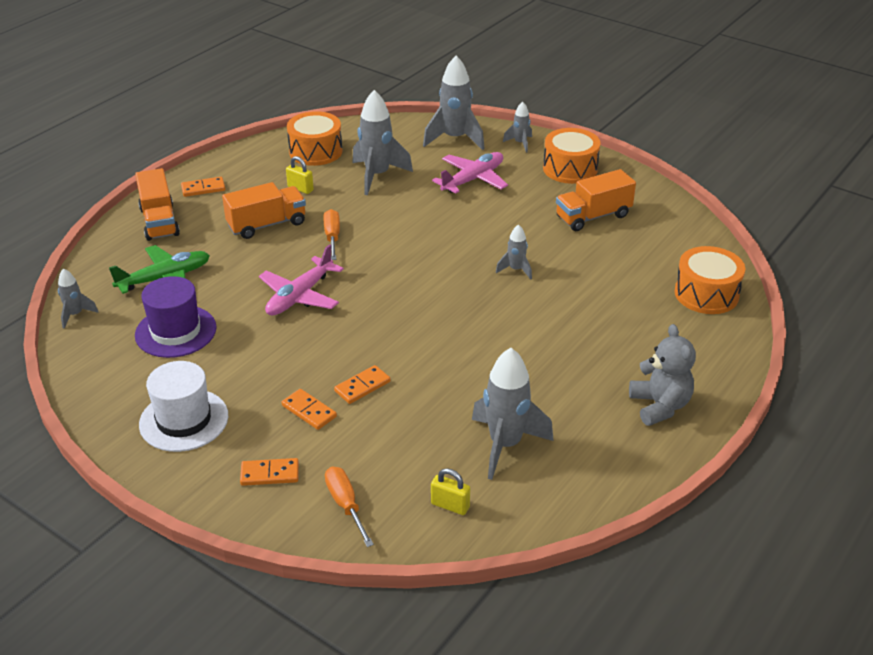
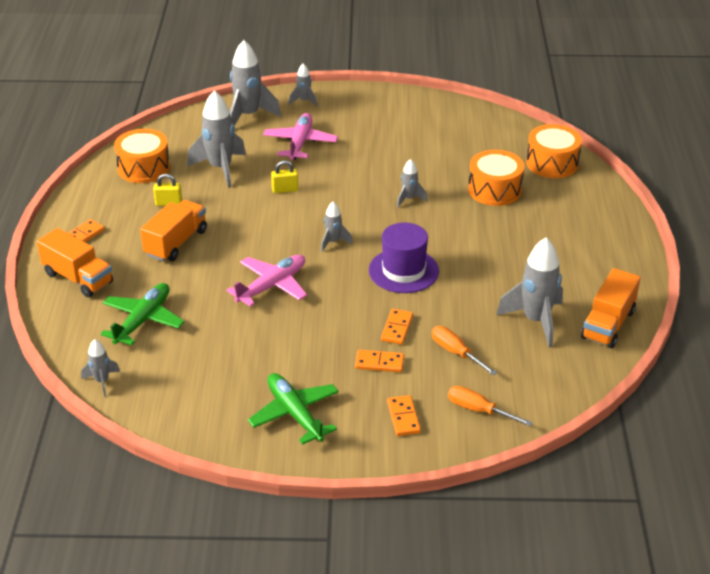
camera: 35 degrees left, 0 degrees up
(175, 331) = (205, 355): purple hat -> purple hat (403, 271)
(184, 420) = (294, 414): white hat -> green plane
(270, 474) = (403, 417): orange domino -> orange domino turned 60 degrees counterclockwise
(300, 296) = (272, 286): pink plane -> pink plane turned 135 degrees counterclockwise
(332, 236) = (242, 230): orange screwdriver -> orange screwdriver (455, 352)
(399, 280) = (333, 242): none -> grey rocket
(450, 505) = (545, 376): yellow padlock -> yellow padlock (285, 190)
(570, 169) = (363, 107): orange drum -> orange drum (494, 190)
(593, 216) = (419, 138): orange truck -> orange truck (608, 324)
(660, 406) = (601, 250): grey teddy bear -> none

